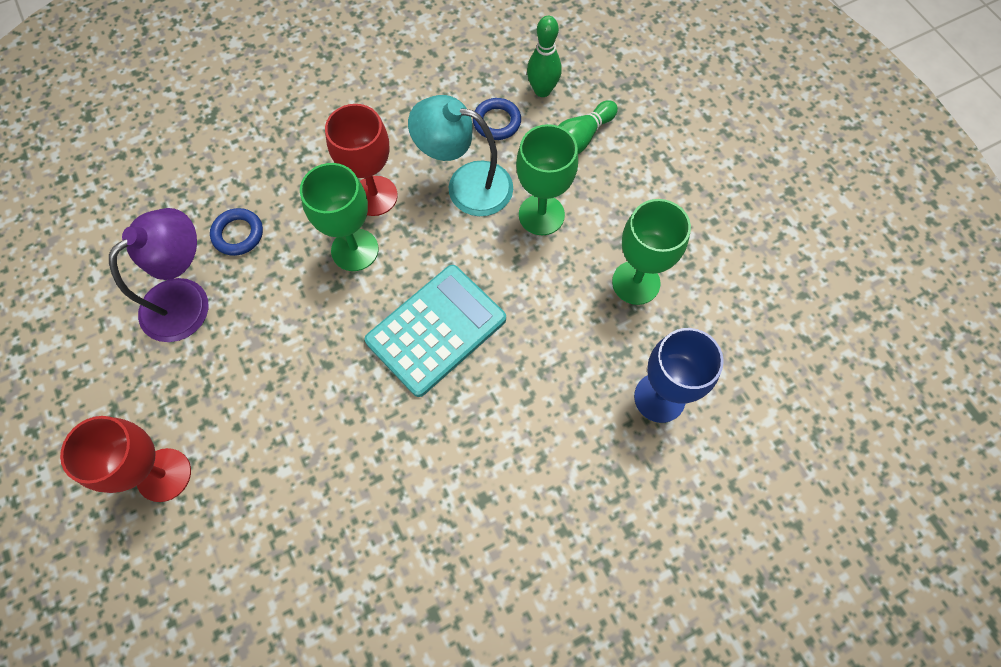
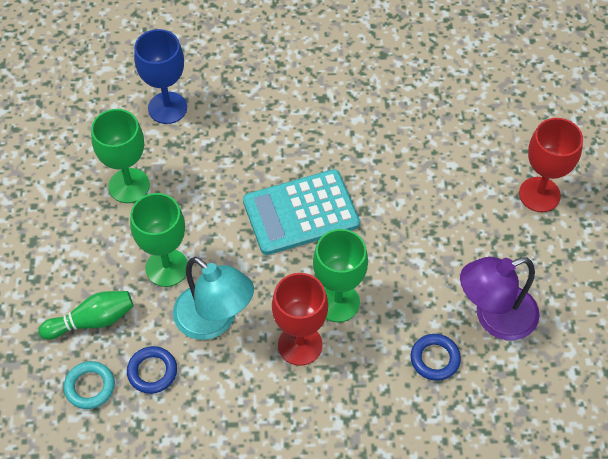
camera: 155 degrees left, 10 degrees down
(542, 90) = (90, 387): green bowling pin -> turquoise ring

